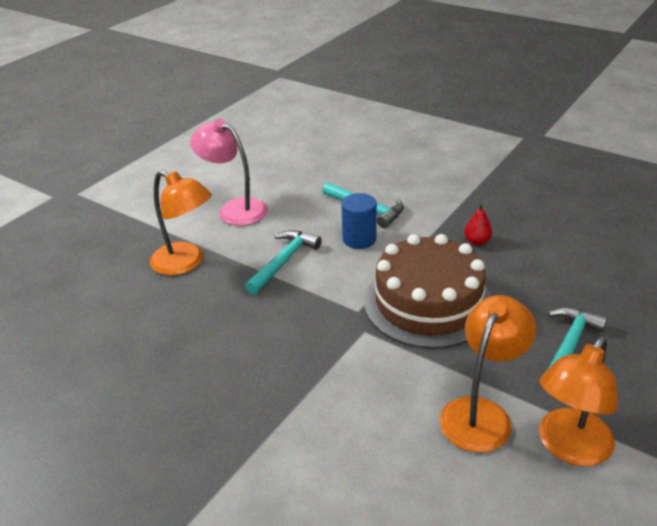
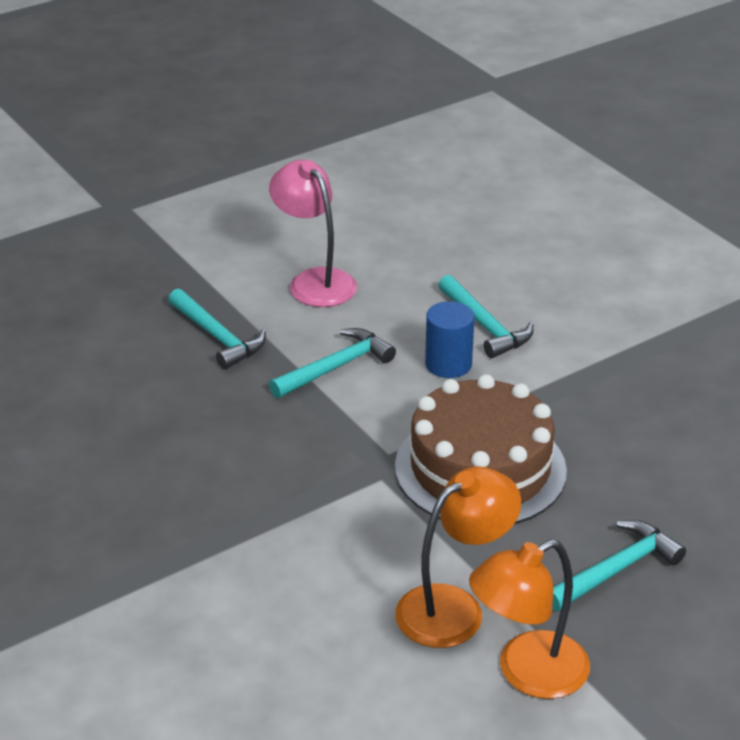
camera: 20 degrees right, 0 degrees up
(185, 263) = (217, 337): orange lamp -> turquoise hammer
(477, 241) = (600, 409): red pear -> none

